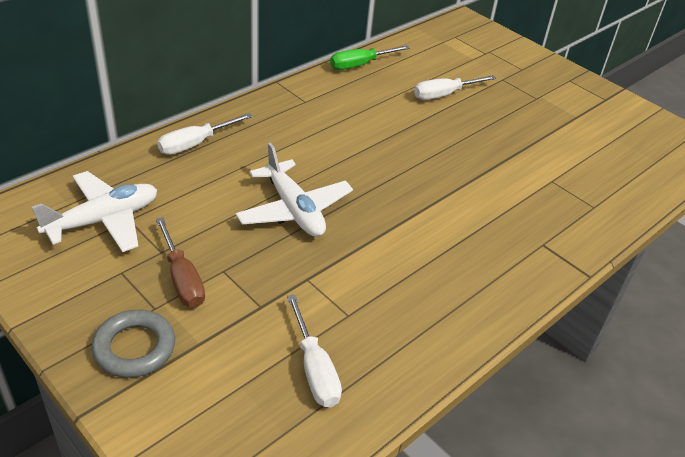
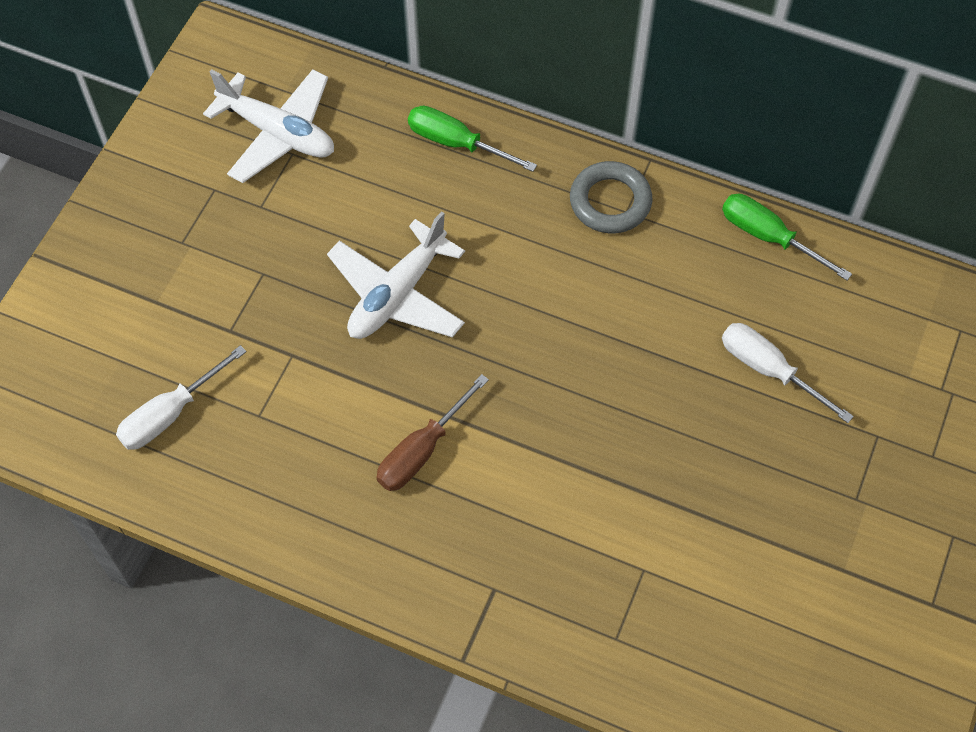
camera: 70 degrees right, 20 degrees up
(134, 348) = (125, 253): grey ring -> grey ring (610, 202)
(182, 278) = (232, 244): brown screwdriver -> brown screwdriver (422, 450)
(195, 144) = (456, 143): white screwdriver -> green screwdriver

